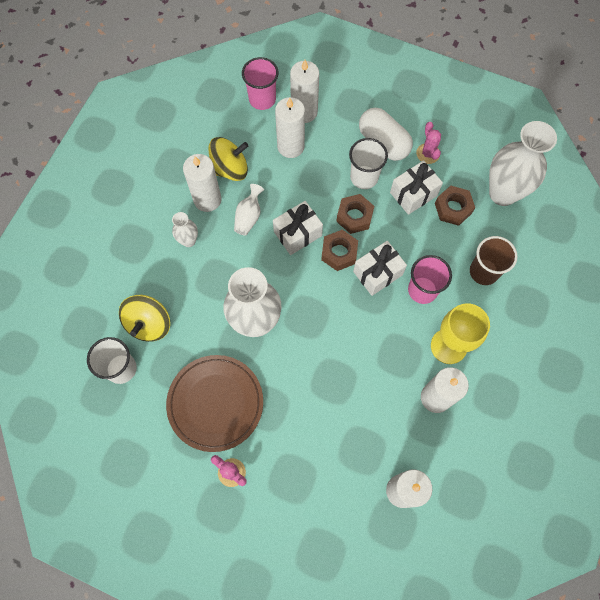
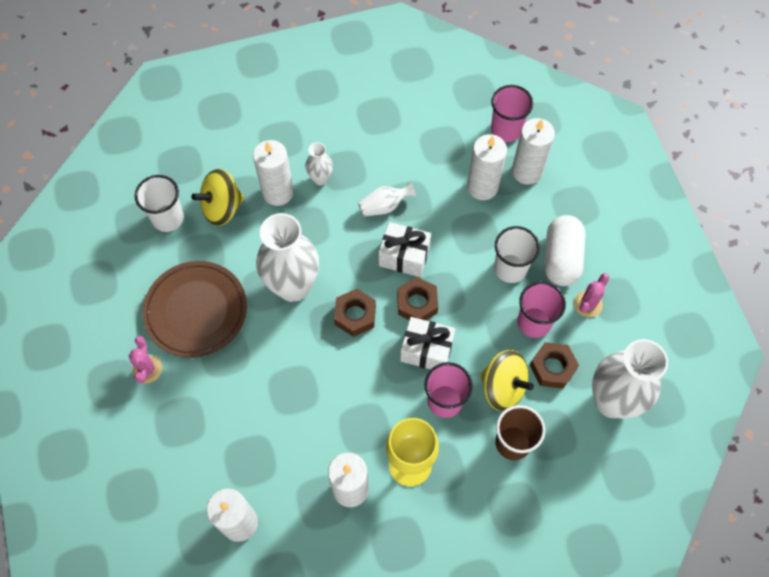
camera: 50 degrees right, 5 degrees down
(207, 199) = (370, 163): white candle -> white candle (278, 192)
(230, 169) = (415, 157): yellow spinning top -> yellow spinning top (503, 387)
(354, 216) = (464, 289): brown nut -> brown nut (355, 315)
(413, 194) = (534, 322): white gift -> pink cup

